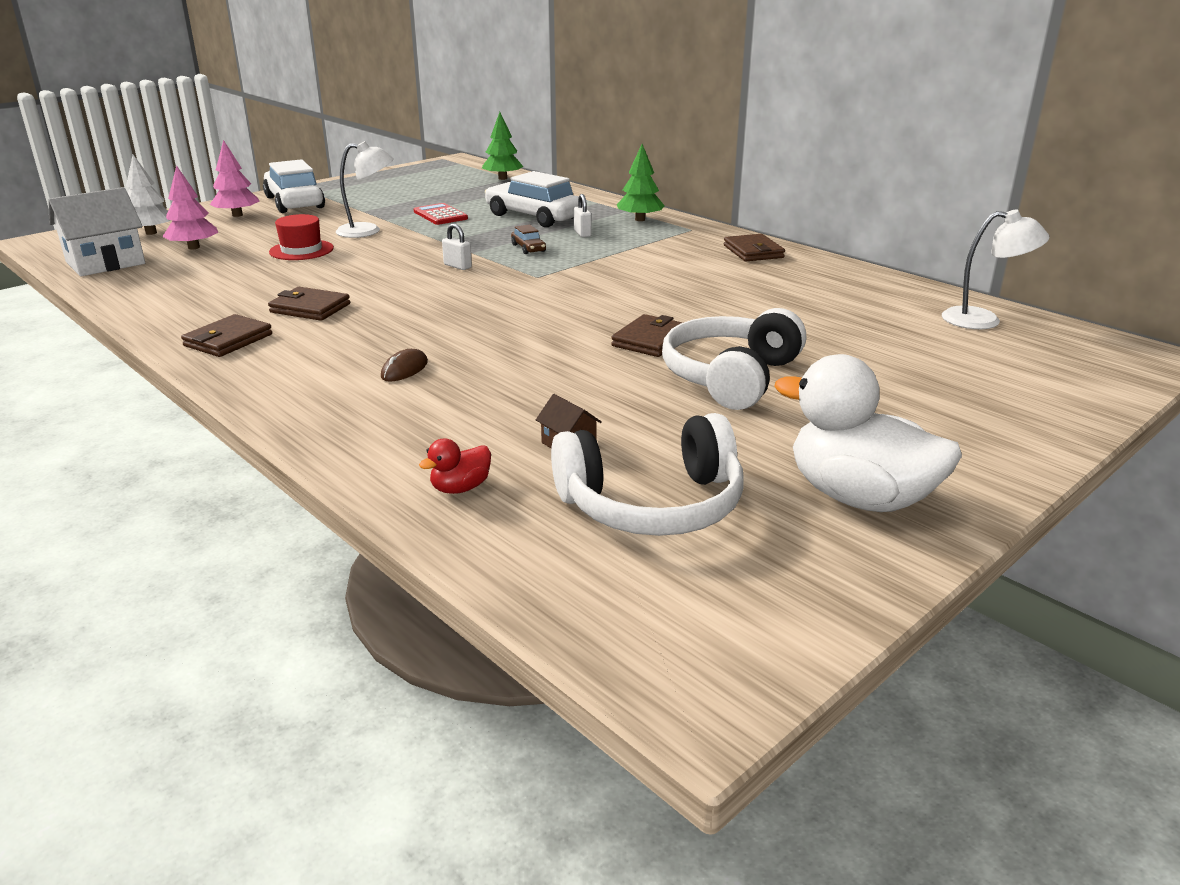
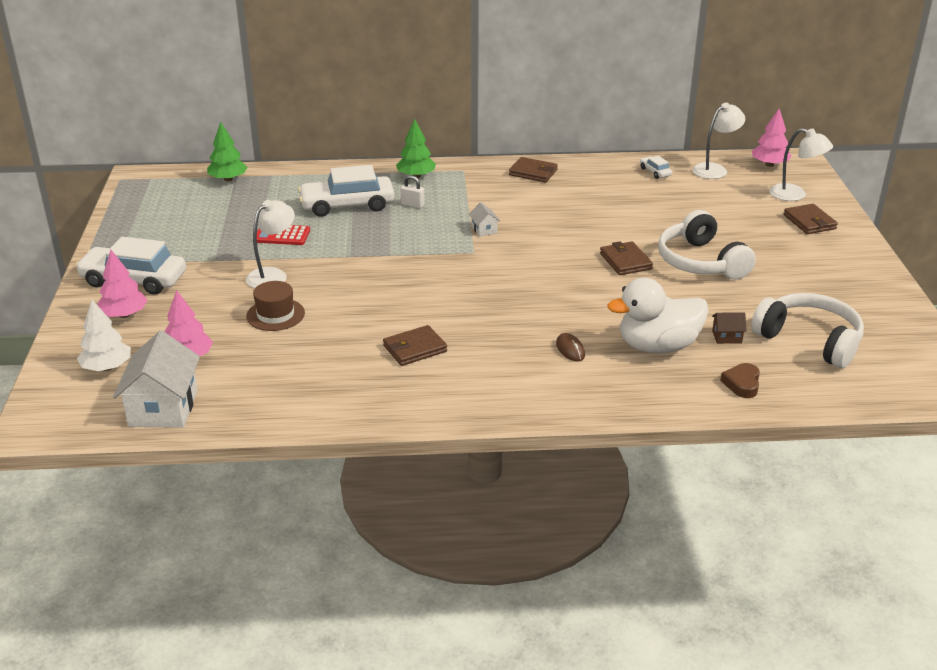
camera: 50 degrees left, 5 degrees up
(228, 340) = (435, 396): brown wallet -> brown wallet (809, 222)
(301, 250) = (275, 315): red hat -> brown hat
(457, 266) = (410, 270): white padlock -> none
(460, 488) = (742, 384): red duck -> brown heart
(528, 248) = (413, 233): brown car -> none
(591, 268) = (484, 230): none -> white house
(652, 504) = (809, 340): white headphones -> white headphones turned 75 degrees counterclockwise
(859, 497) = (852, 291): white duck -> white duck (657, 346)
(894, 296) = (655, 172): none -> white car
(1043, 381) = (795, 195): none -> white lamp
(1082, 344) = (769, 165): none -> pink tree

